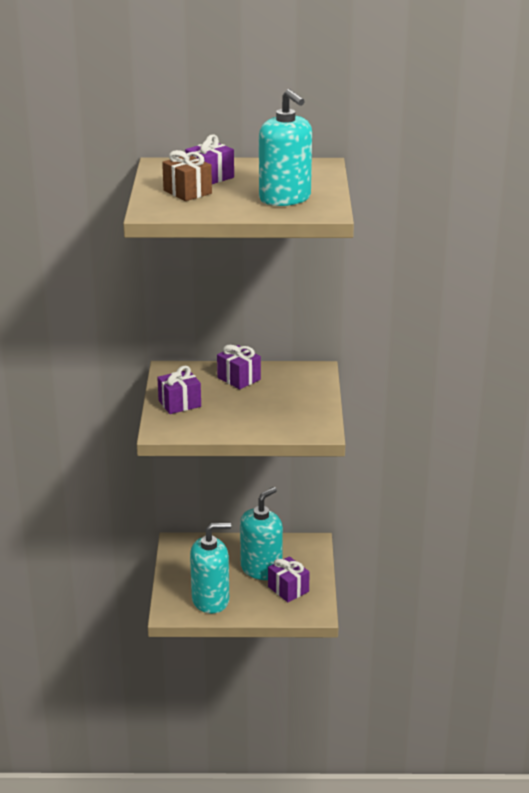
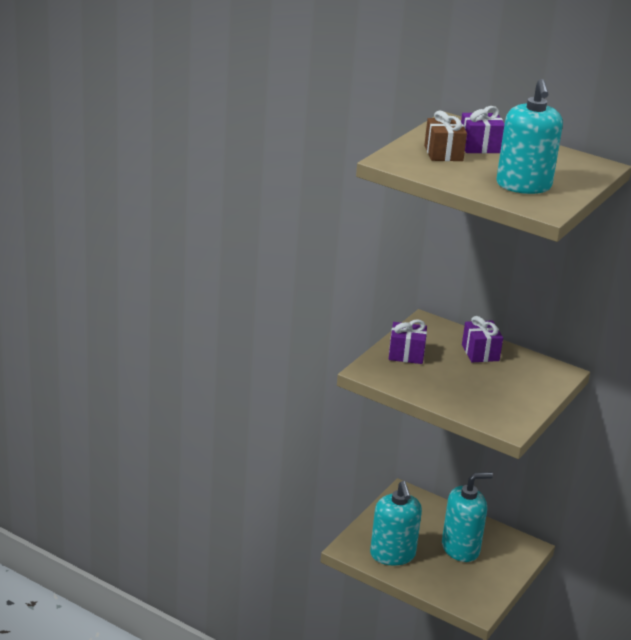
camera: 30 degrees right, 0 degrees up
(210, 600) = (392, 554): turquoise soap dispenser -> turquoise soap dispenser turned 60 degrees clockwise
(288, 589) = (470, 577): purple gift -> none

